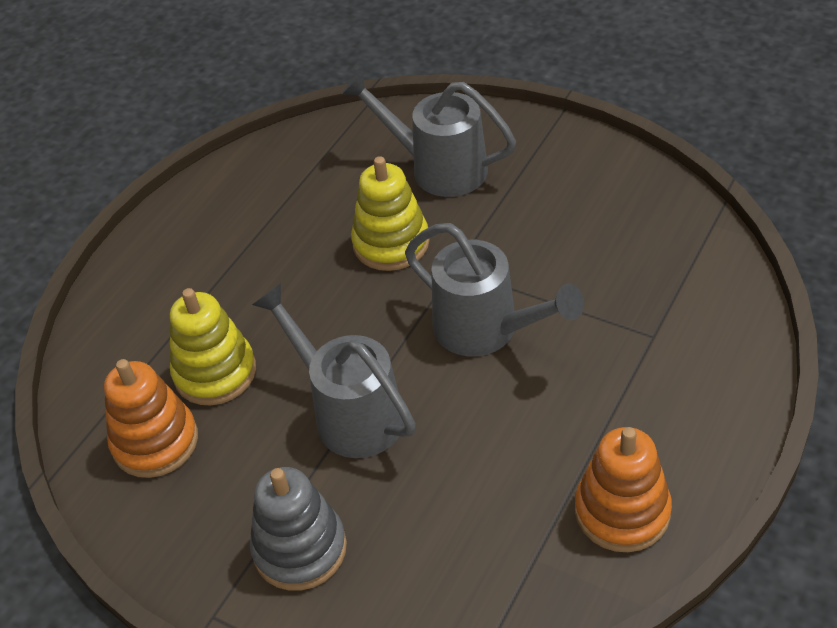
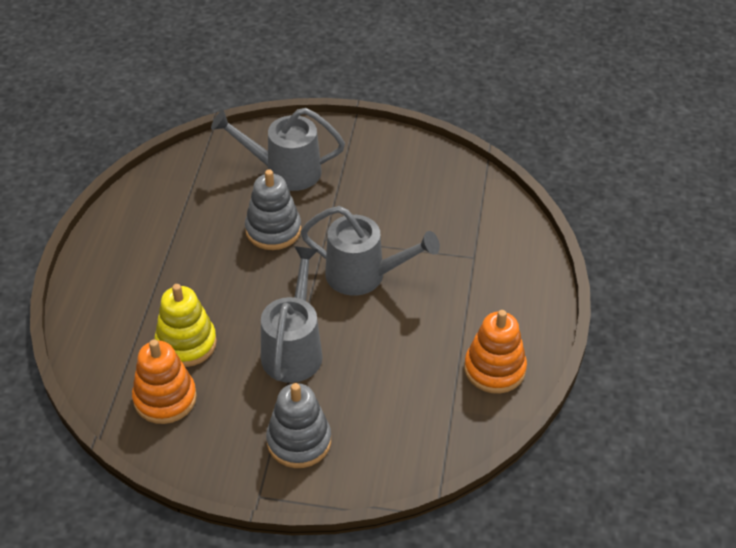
camera: 25 degrees left, 0 degrees up
(349, 412) = (294, 348): grey watering can -> grey watering can turned 75 degrees clockwise
(391, 243) = (273, 230): yellow stacking toy -> grey stacking toy

